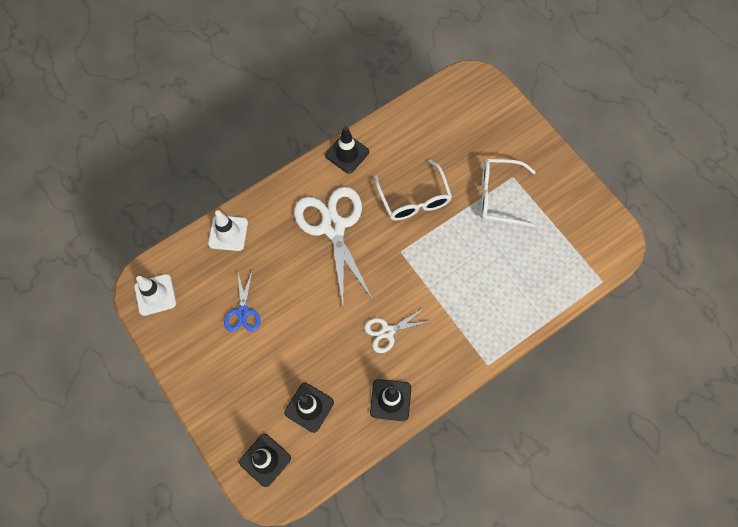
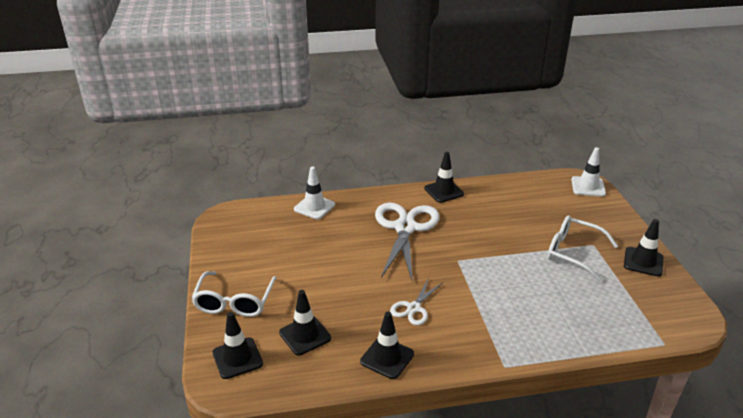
camera: 25 degrees right, 35 degrees down
(155, 295) = (230, 223): white traffic cone -> white traffic cone (588, 187)
(243, 312) = (292, 254): blue scissors -> none
(387, 331) = (413, 308): white scissors -> white scissors turned 60 degrees counterclockwise
(414, 199) = (489, 232): white glasses -> white glasses (234, 302)
(561, 183) = (643, 262): none -> black traffic cone

